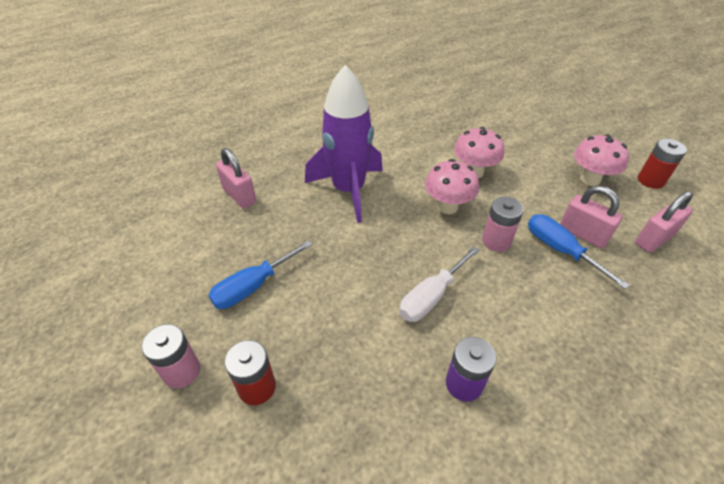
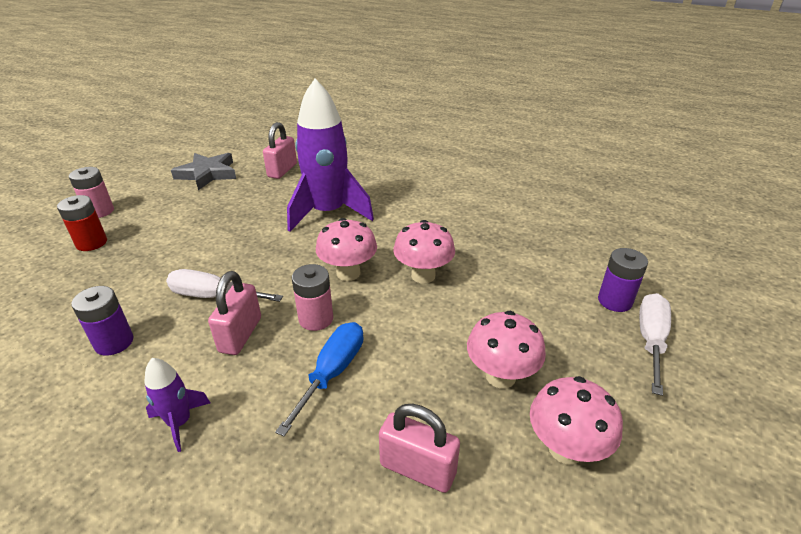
camera: 60 degrees right, 10 degrees down
(186, 253) = (207, 174): none -> grey star
(253, 286) = (186, 209): blue screwdriver -> none
(542, 113) = (614, 301): none -> purple battery
(580, 117) = (651, 340): none -> white screwdriver
(582, 234) = (376, 388): pink padlock -> pink padlock (240, 334)
(585, 349) = (180, 422): none -> purple rocket
(650, 180) = (565, 448): red battery -> pink mushroom

